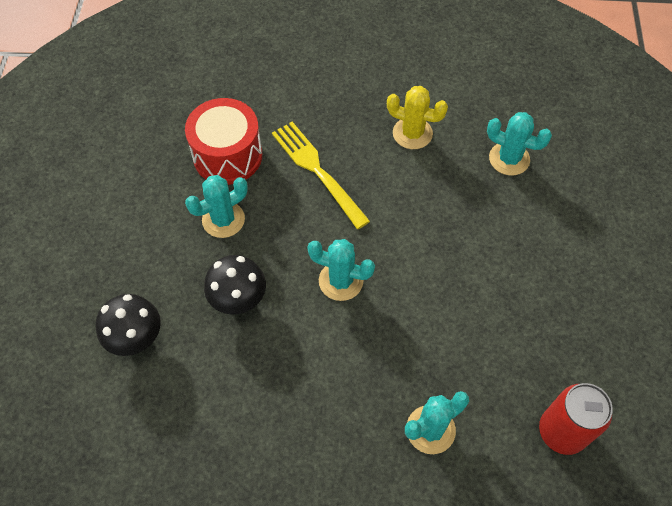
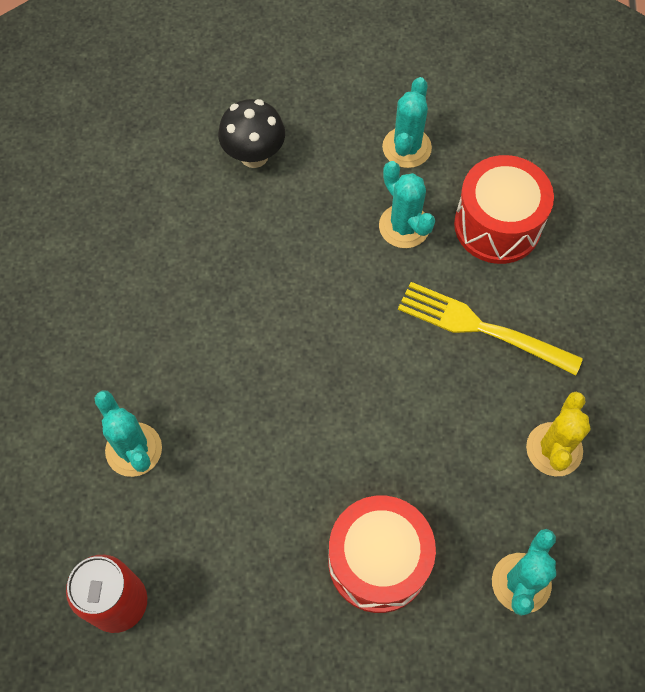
camera: 90 degrees right, 5 degrees up
(239, 300) = (298, 248): black mushroom -> none
(317, 171) = (481, 328): yellow fork -> yellow fork turned 120 degrees counterclockwise
(341, 281) = (322, 355): turquoise cactus -> turquoise cactus (406, 148)
(505, 244) = (378, 561): none -> red drum

